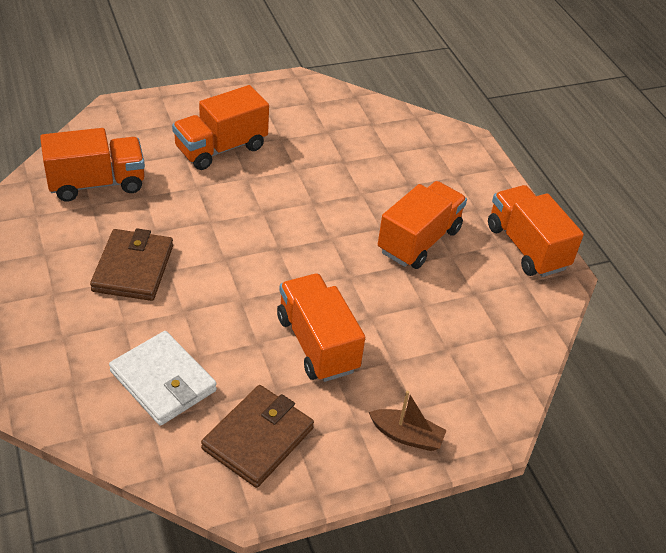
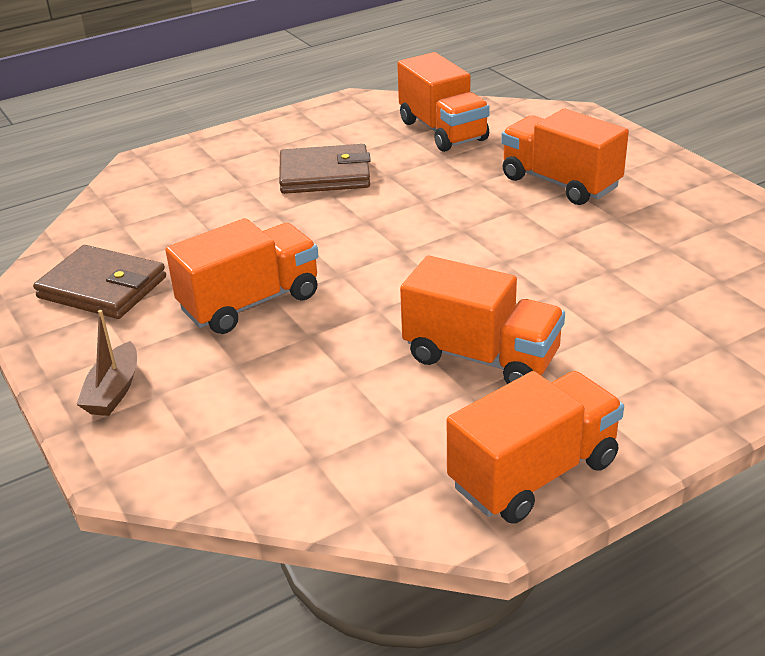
camera: 85 degrees right, 10 degrees down
(163, 381) = (172, 221): white wallet -> none

